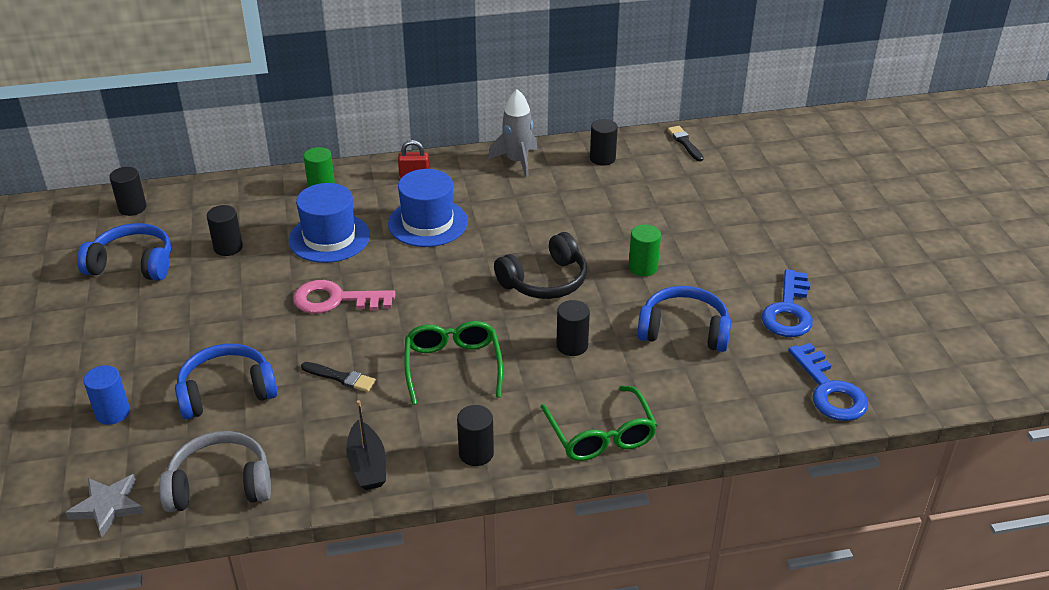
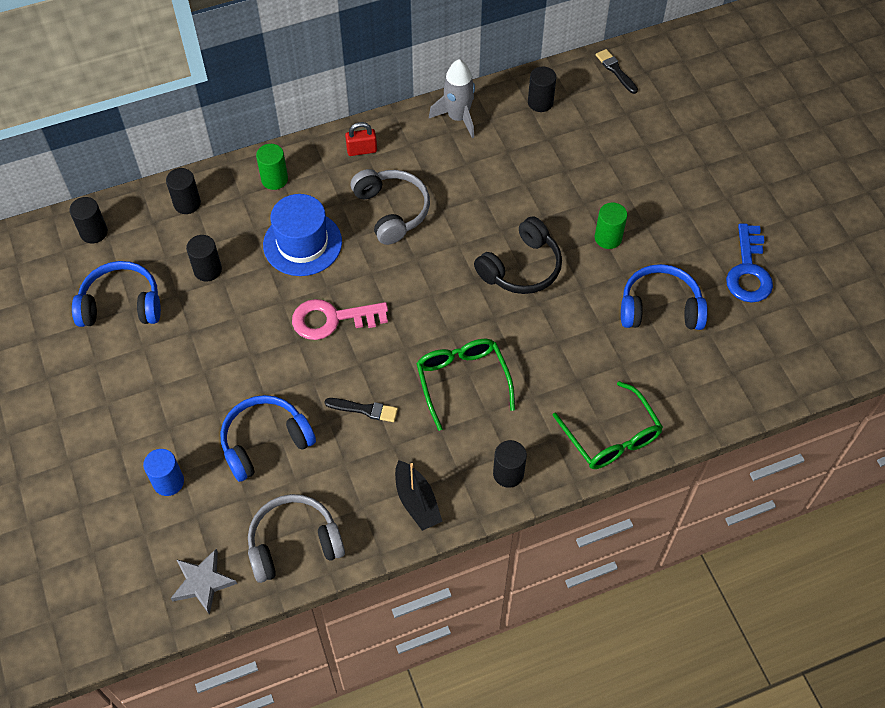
camera: 10 degrees left, 20 degrees up
(427, 223) = (392, 211): blue hat -> grey headphones
(572, 345) = (564, 341): black cylinder -> black cylinder (187, 203)
(829, 390) = (798, 356): blue key -> none

